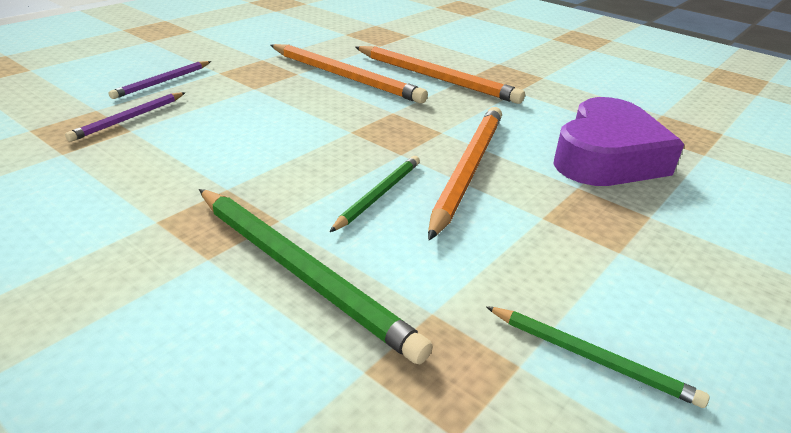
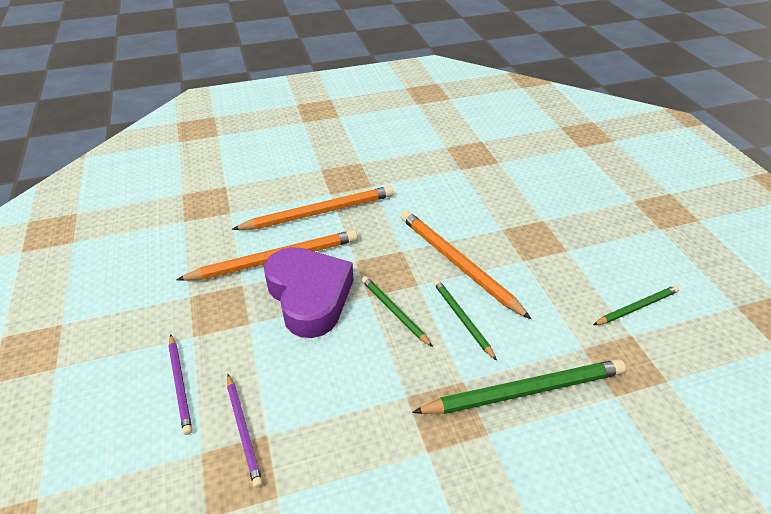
camera: 55 degrees left, 10 degrees up
(343, 150) = (394, 311): none -> green pencil
(606, 157) = (479, 199): purple heart -> purple heart (309, 296)

